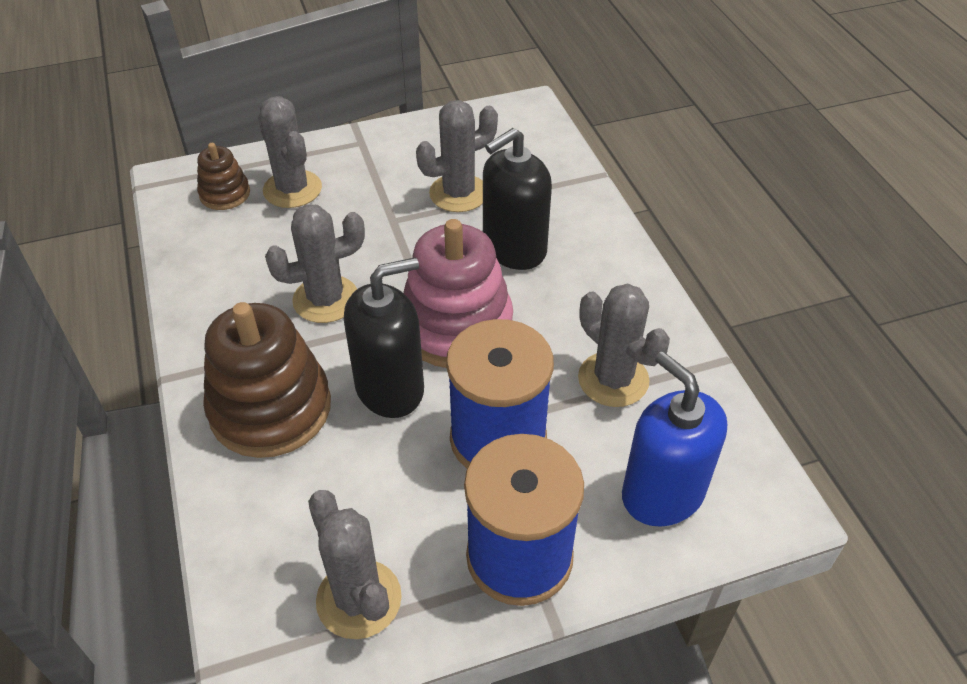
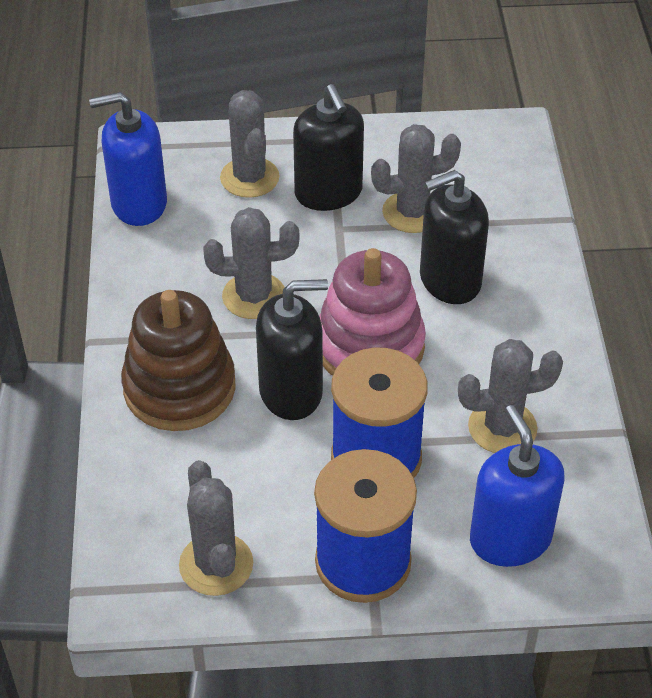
camera: 15 degrees right, 0 degrees up
(186, 232) = (138, 204): none -> blue soap dispenser
(225, 194) = (183, 171): brown stacking toy -> none
(373, 190) = (328, 193): none -> black soap dispenser
(613, 379) = (502, 427): grey cactus -> grey cactus turned 75 degrees counterclockwise

